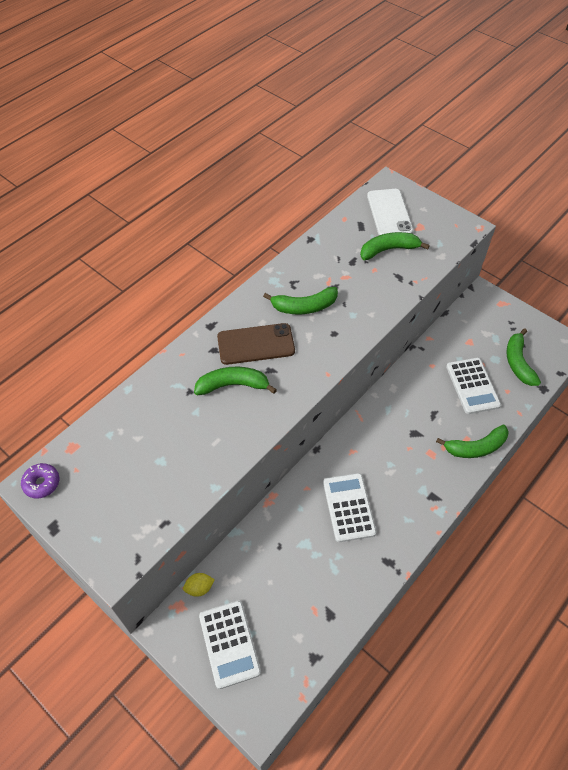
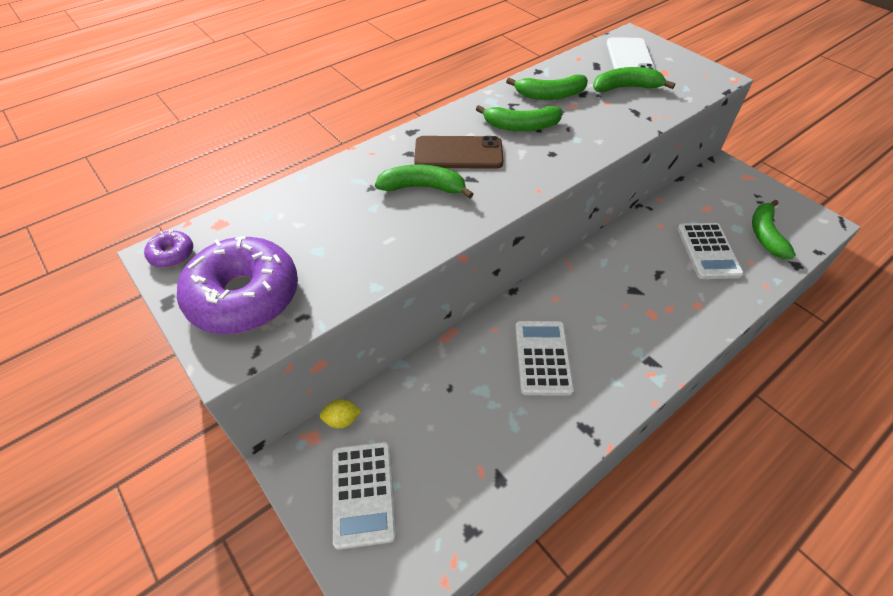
camera: 10 degrees right, 5 degrees down
(113, 513) = (244, 296): none -> purple donut
(476, 447) = (709, 315): green banana -> green banana (550, 95)

